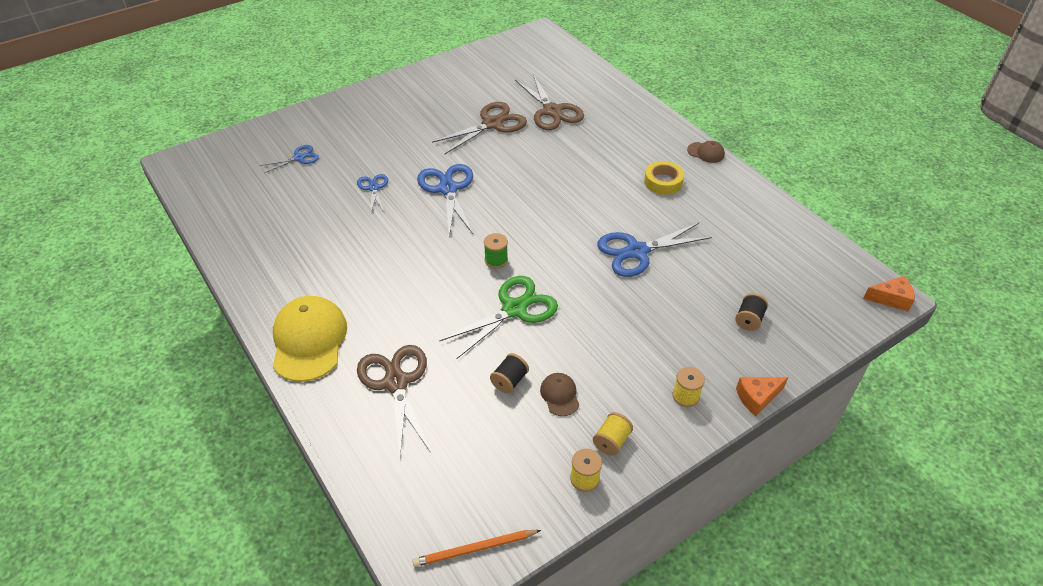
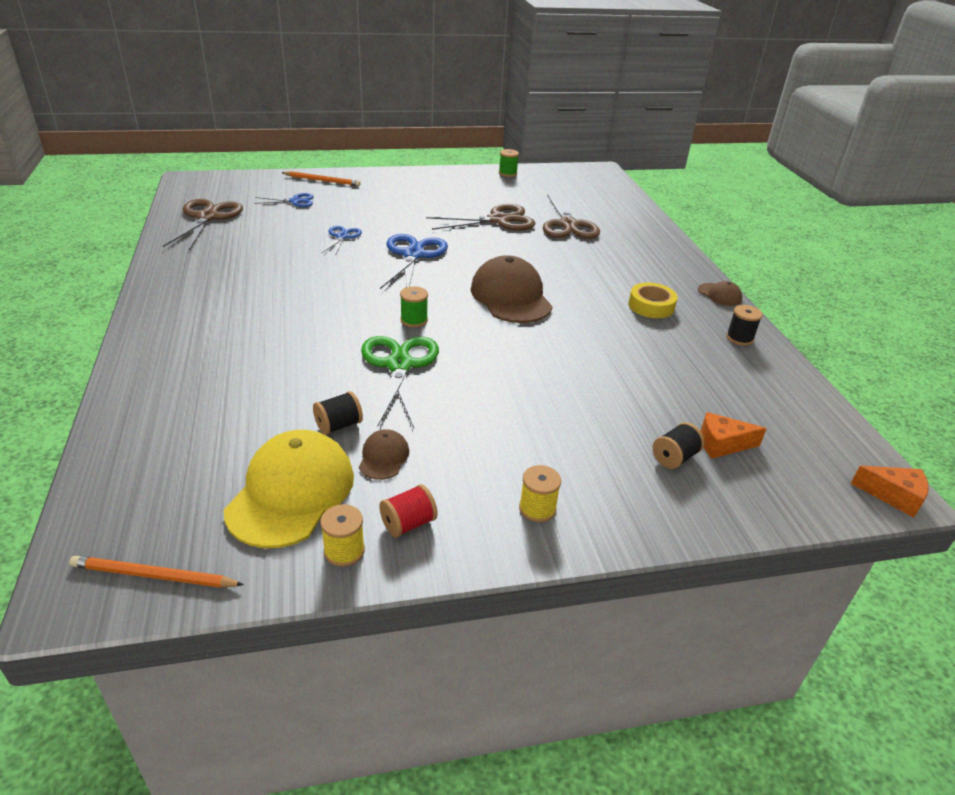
camera: 20 degrees right, 10 degrees down
(304, 123) = (322, 180): none -> orange pencil
(309, 340) = (171, 329): yellow cap -> yellow cap (291, 492)
(396, 382) = (220, 388): brown scissors -> brown scissors (207, 217)
(464, 61) = (507, 173): none -> green spool
(514, 309) = (399, 365): green scissors -> green scissors turned 75 degrees counterclockwise
(554, 209) = (511, 297): none -> brown cap
(611, 441) = (408, 523): yellow spool -> red spool
(636, 252) = (576, 355): blue scissors -> none
(740, 193) = (739, 338): none -> black spool
(757, 398) = (632, 543): orange cheese -> orange cheese (722, 444)

